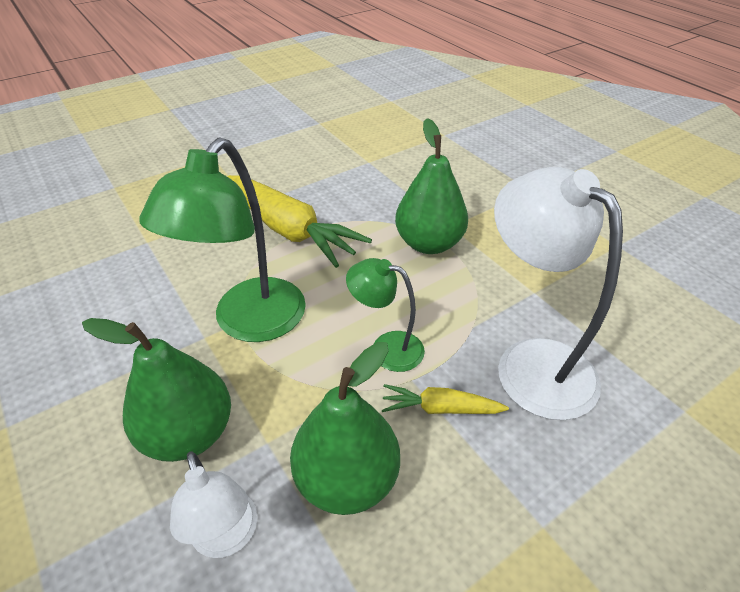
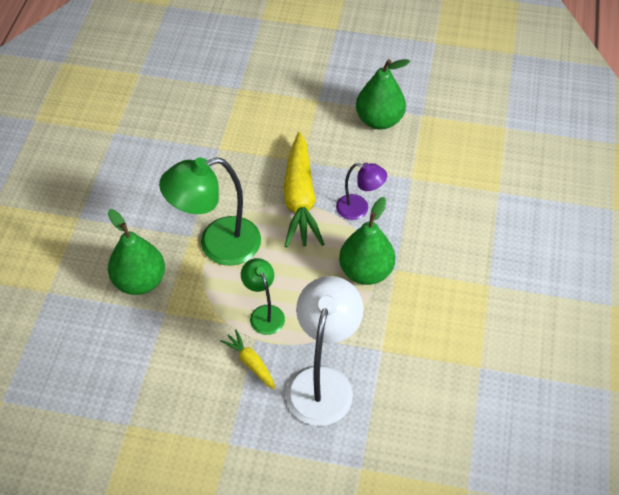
camera: 45 degrees right, 10 degrees up
(227, 538) = (114, 337): white lamp -> none
(347, 479) = (178, 356): green pear -> green pear (379, 120)
(356, 205) = (359, 209): none -> purple lamp

